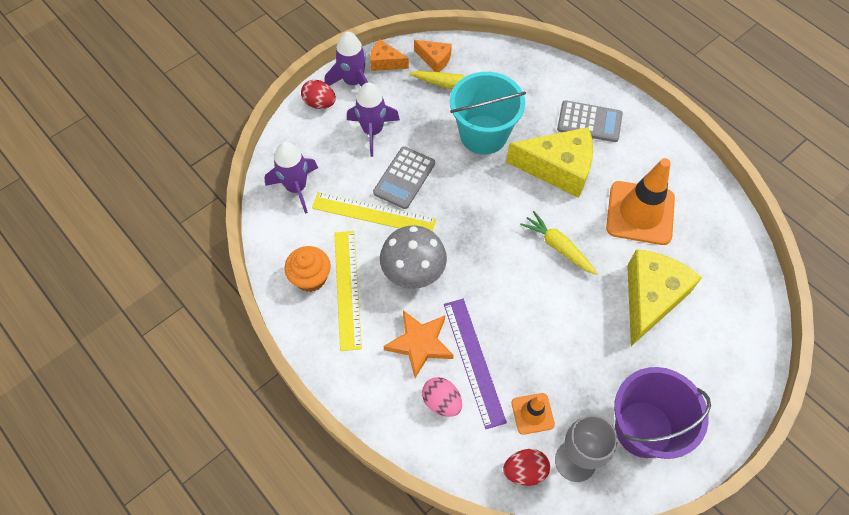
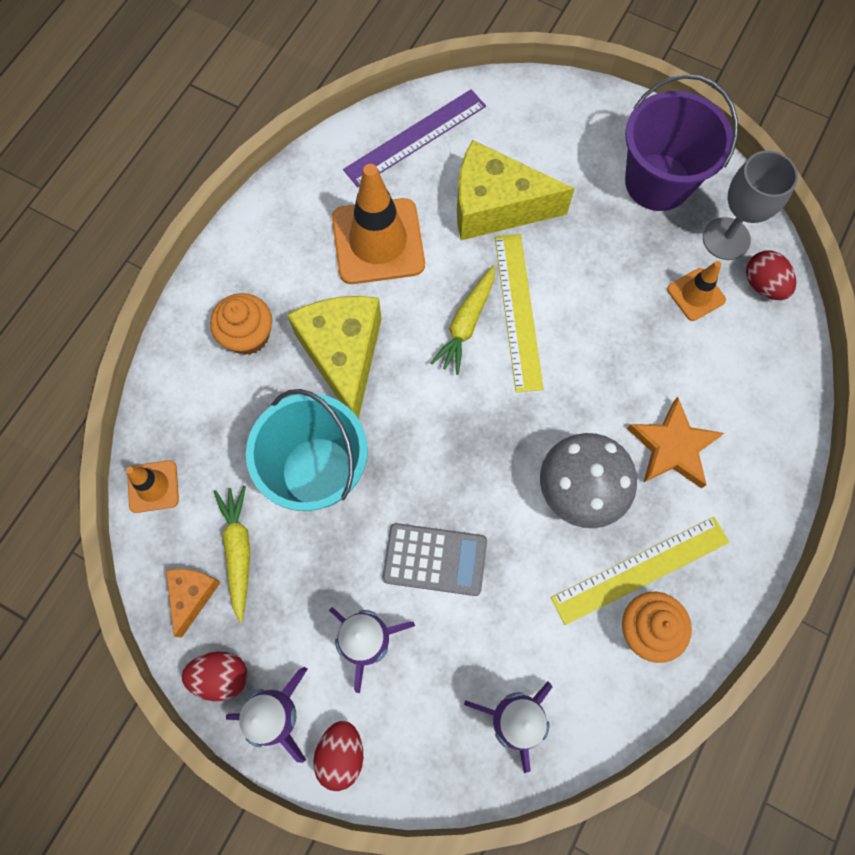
camera: 110 degrees left, 10 degrees up
(374, 214) = (511, 580): yellow ruler -> yellow ruler (518, 311)
(385, 62) = (221, 676): orange cheese -> red egg
(441, 402) = (731, 396): pink egg -> none
(474, 361) = (665, 376): purple ruler -> purple ruler (415, 138)
(505, 55) = (153, 486): none -> orange traffic cone
(589, 122) = (248, 335): grey calculator -> orange cupcake

